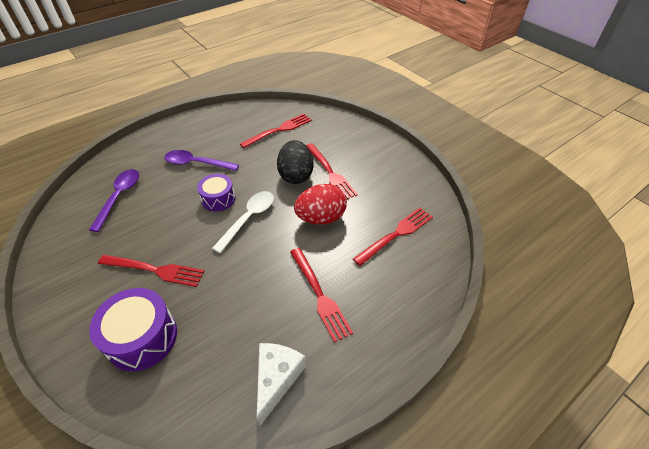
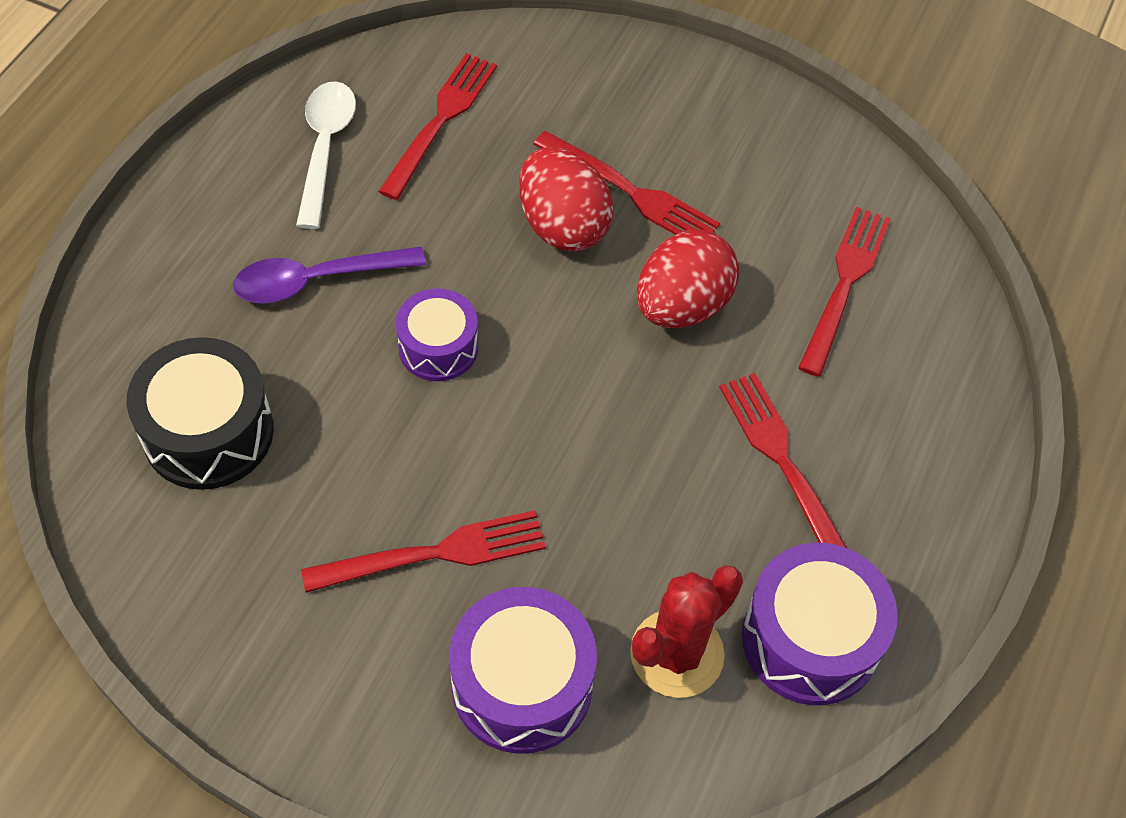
camera: 30 degrees left, 10 degrees up
(119, 197) = (208, 432): purple spoon -> black drum
(213, 356) = (677, 654): none -> red cactus
(248, 219) = (538, 366): white spoon -> white spoon (325, 149)
(277, 379) = (810, 639): white cheese -> purple drum
(296, 175) = (563, 226): black egg -> red egg
(319, 295) = (783, 463): red fork -> red fork turned 150 degrees counterclockwise

